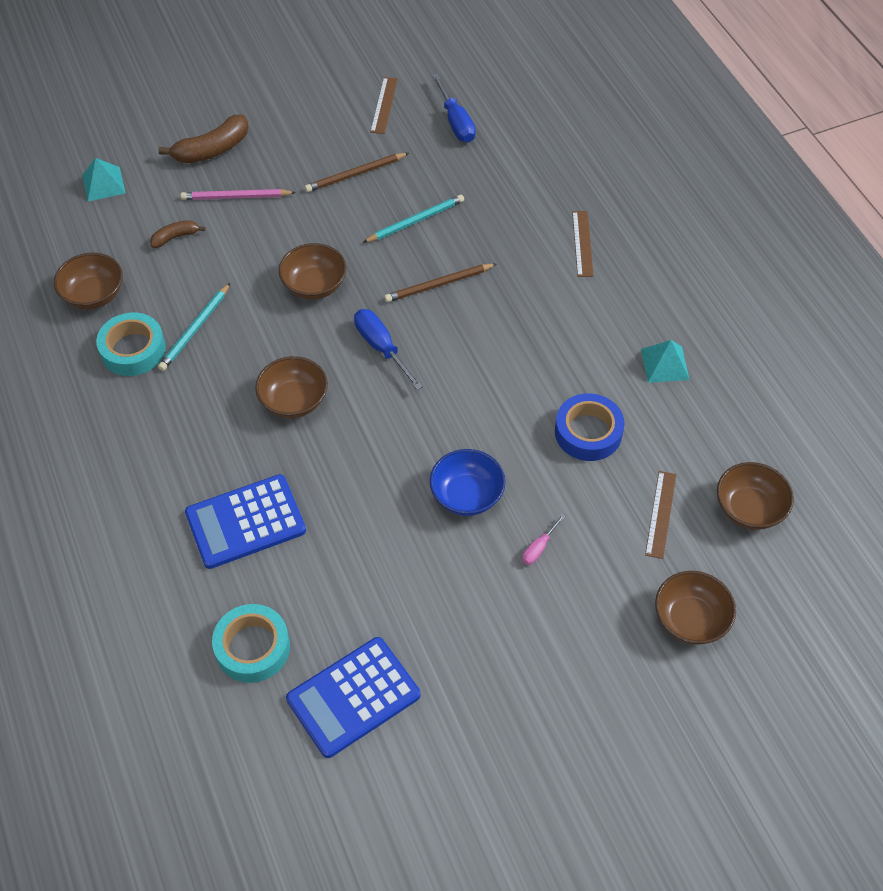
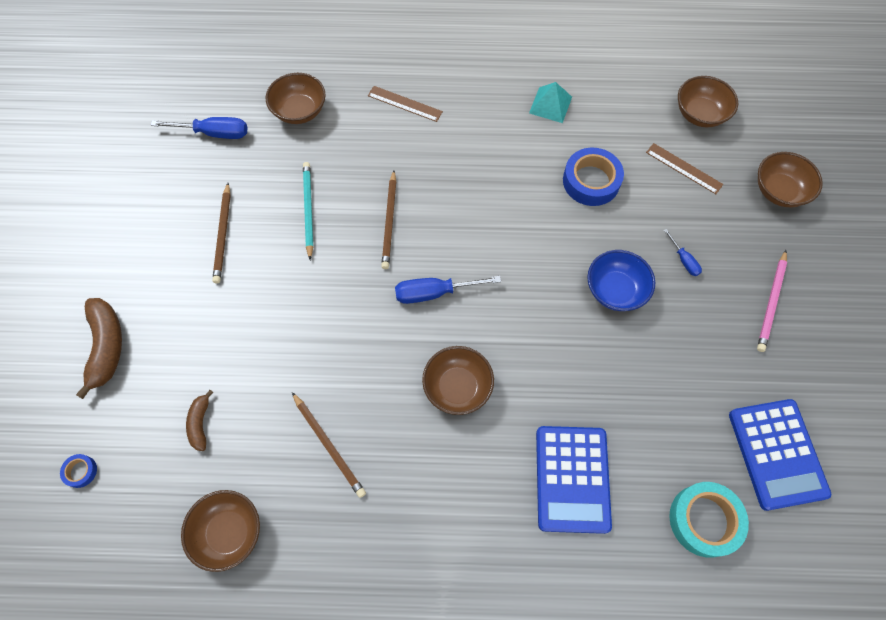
camera: 65 degrees left, 10 degrees up
(103, 184) = (80, 471): turquoise pyramid -> blue tape
(133, 350) = (322, 515): turquoise tape -> none
(195, 329) = (329, 445): turquoise pencil -> brown pencil
(236, 197) = (184, 348): pink pencil -> pink pencil (771, 302)
(314, 285) = (334, 320): brown bowl -> brown bowl (299, 111)
(384, 105) = (154, 178): brown ruler -> none
(539, 548) = (684, 260): pink screwdriver -> blue screwdriver

